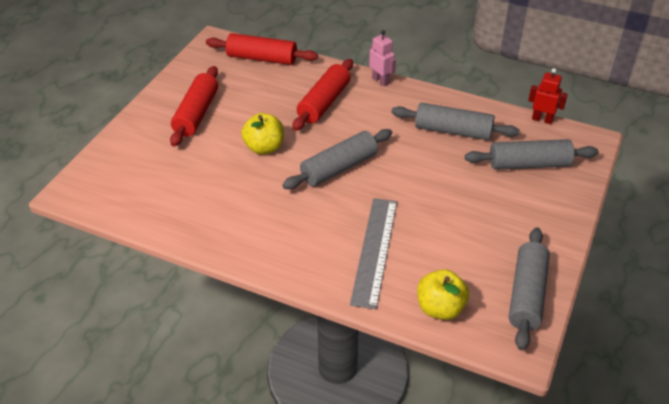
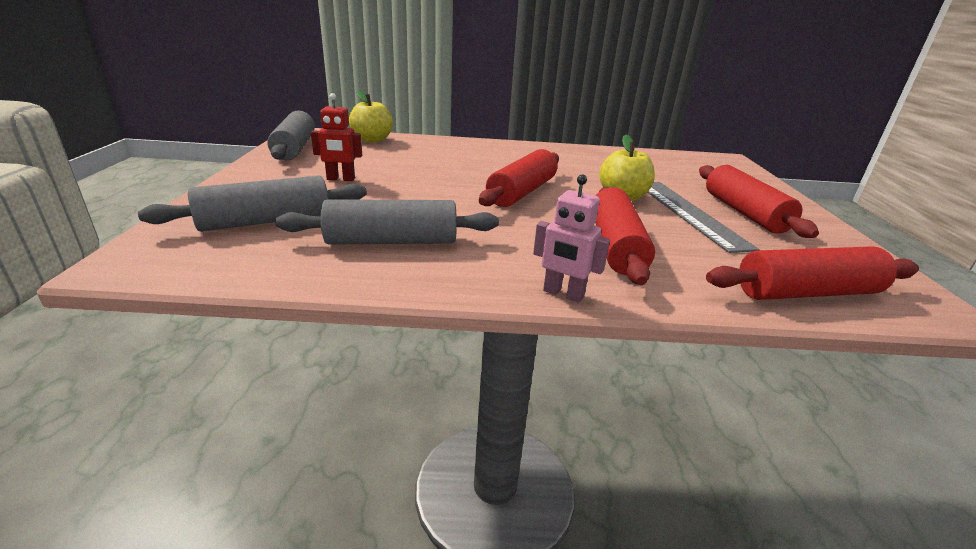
camera: 155 degrees right, 15 degrees down
(339, 168) = (522, 192): grey rolling pin -> red rolling pin
(374, 251) = (441, 155): grey ruler -> grey ruler (688, 213)
(542, 119) = (216, 280): red robot -> red robot (340, 179)

